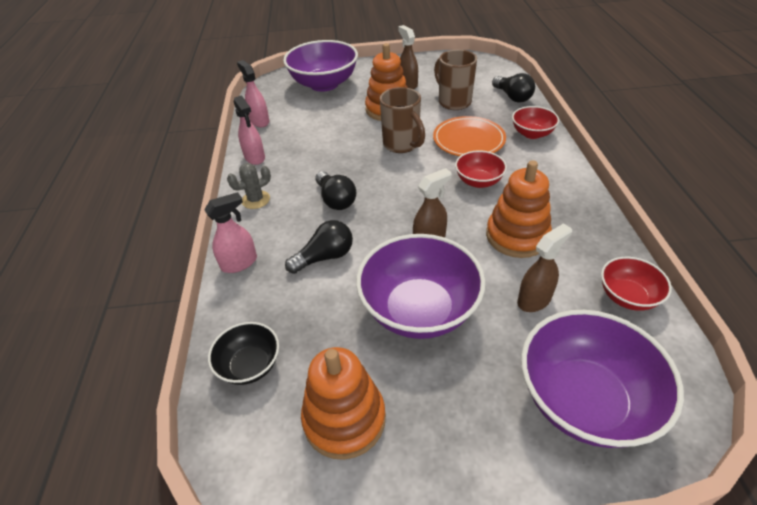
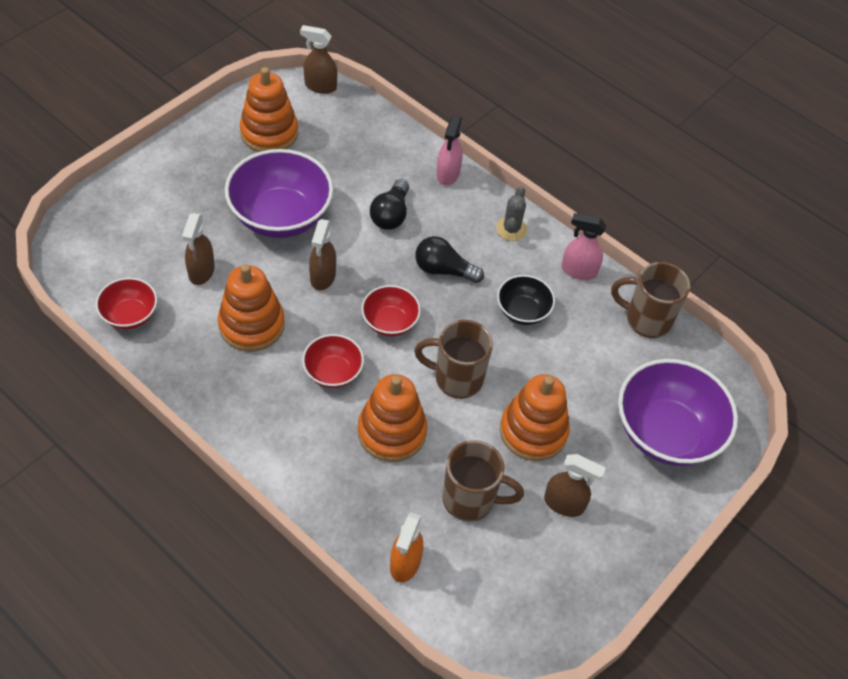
camera: 130 degrees right, 10 degrees up
(222, 450) = (320, 86): none -> brown spray bottle
(250, 365) = (355, 125): black bowl -> black bowl (522, 311)
(259, 121) = (646, 320): pink spray bottle -> brown mug
(468, 140) = (392, 432): orange plate -> orange stacking toy
(512, 97) = (405, 563): black light bulb -> orange spray bottle
(532, 134) = (328, 491): red bowl -> red bowl (390, 322)
(584, 400) = (131, 220): purple bowl -> none

